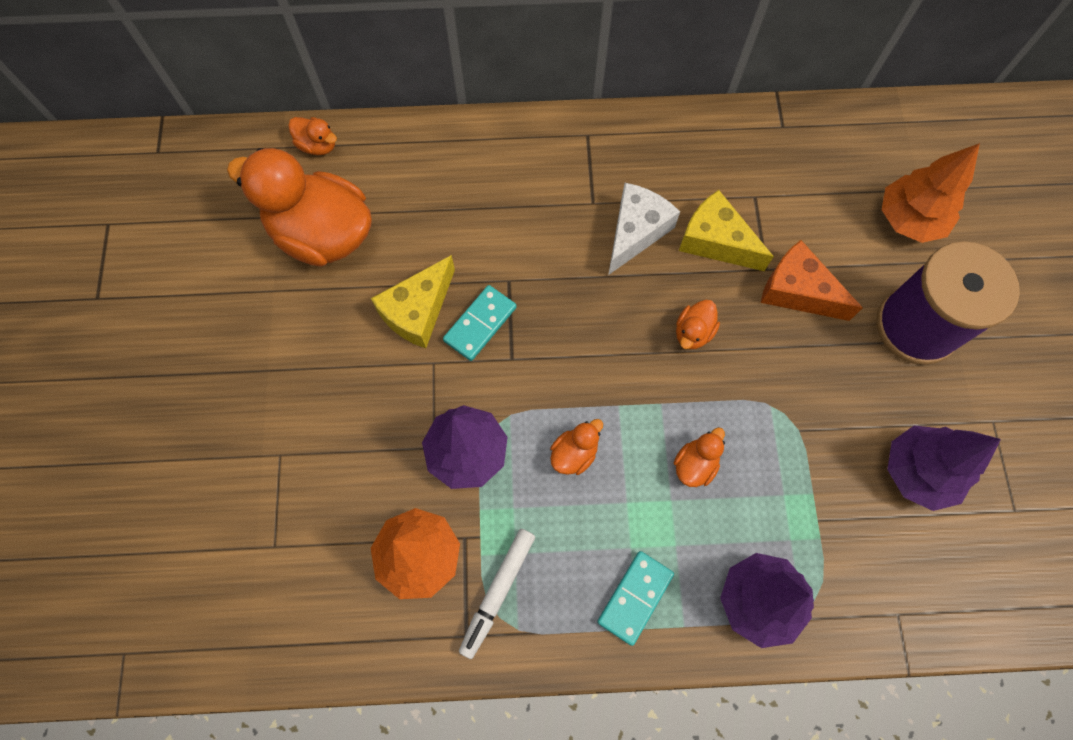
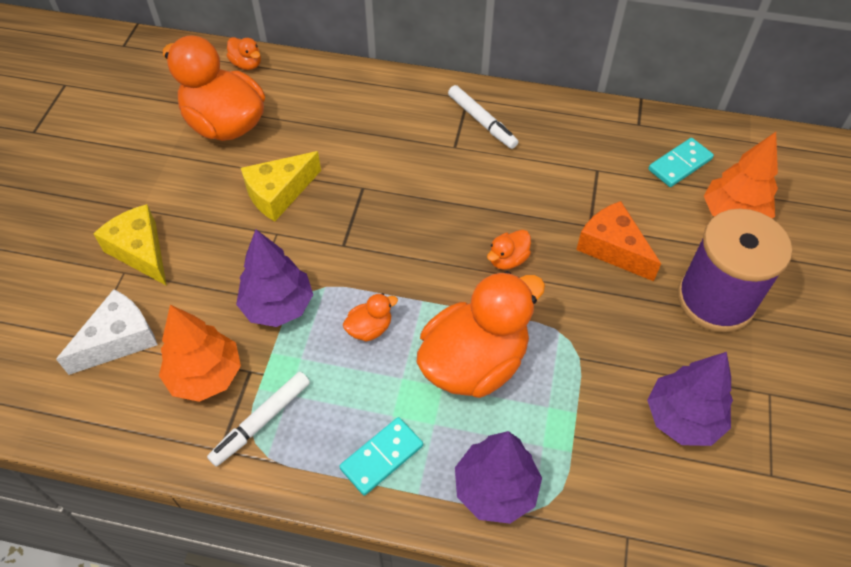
camera: 15 degrees right, 15 degrees down
(480, 324) = (326, 213): turquoise domino -> turquoise domino (679, 164)
(613, 162) = (482, 121): none -> white marker
(636, 232) = (484, 175): white cheese -> white cheese (119, 340)
(695, 464) = (474, 362): orange duck -> orange duck, size x2.38
(716, 241) = (551, 195): yellow cheese -> yellow cheese (140, 251)

